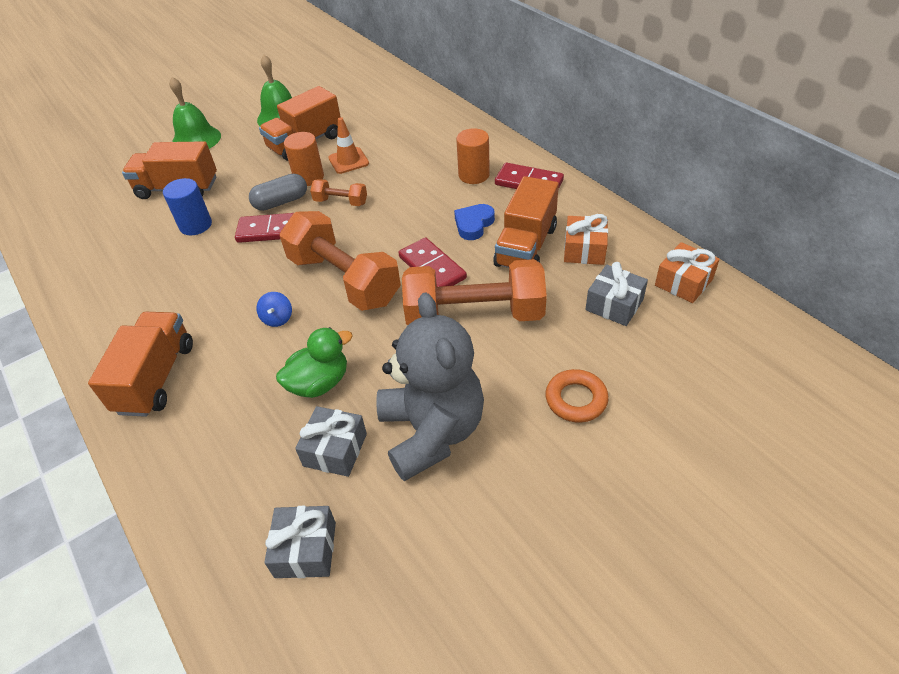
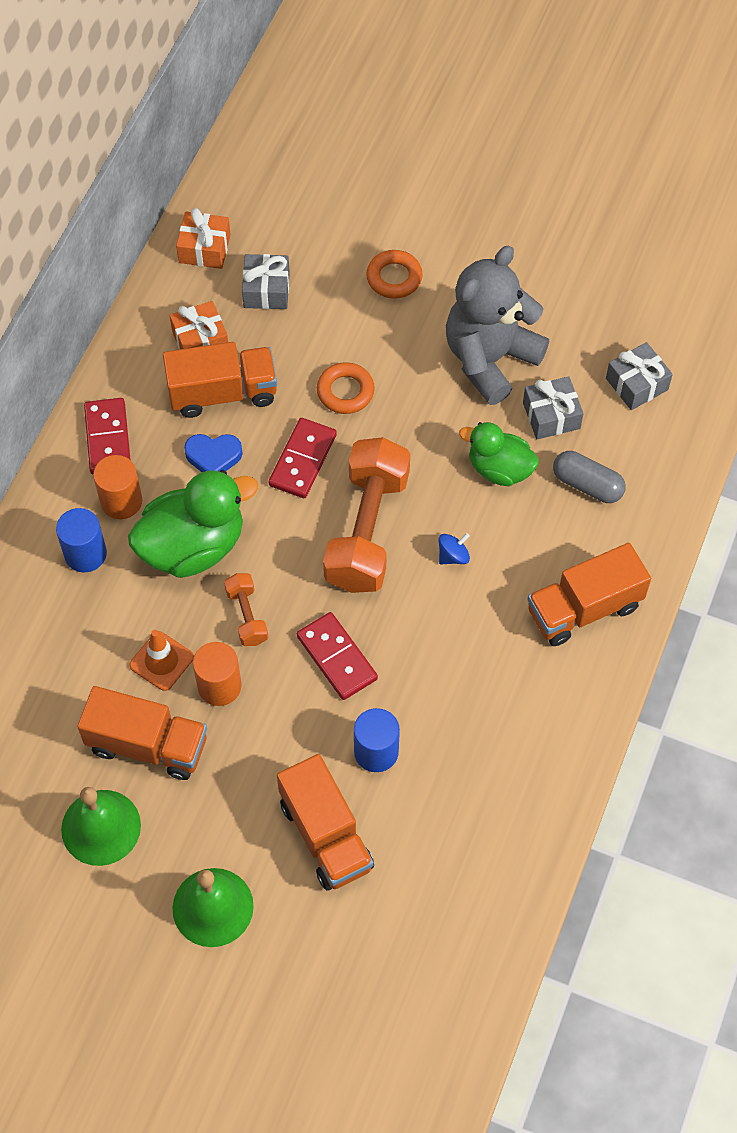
camera: 125 degrees left, 15 degrees up
(281, 202) = (283, 684): grey capsule -> grey capsule (587, 485)
(412, 195) = (193, 546): none -> green duck
(448, 152) = (85, 554): none -> blue cylinder
(474, 315) = (345, 391): orange dumbbell -> orange ring

